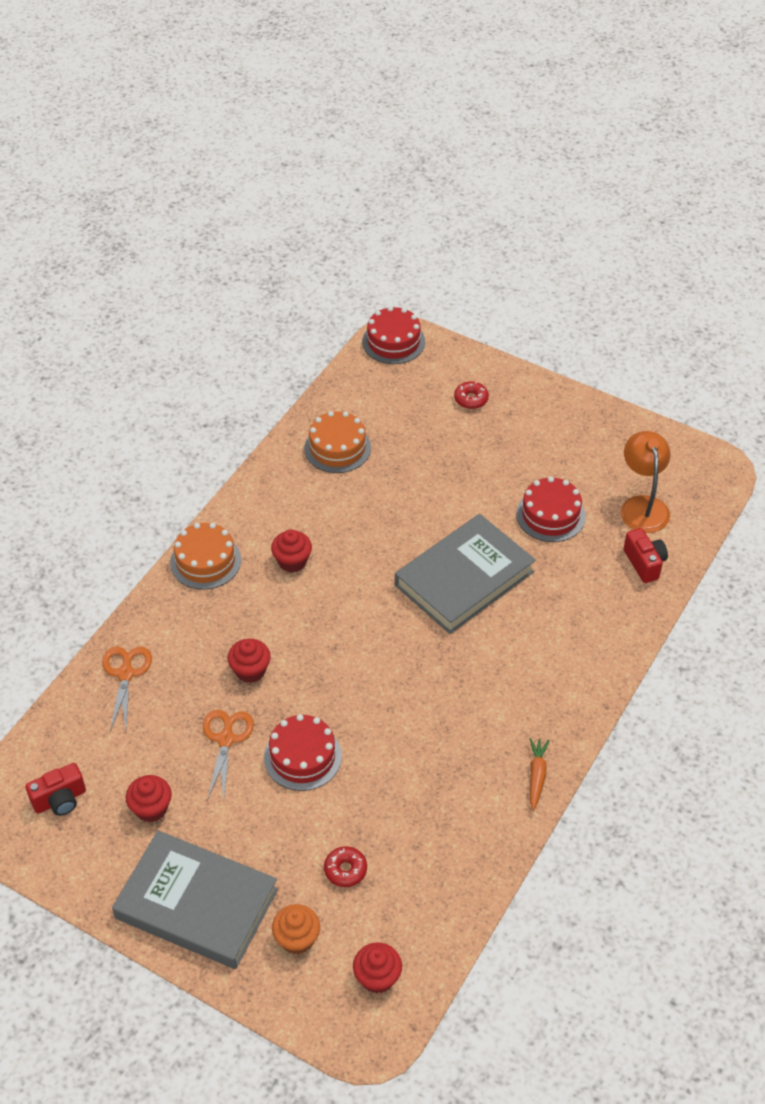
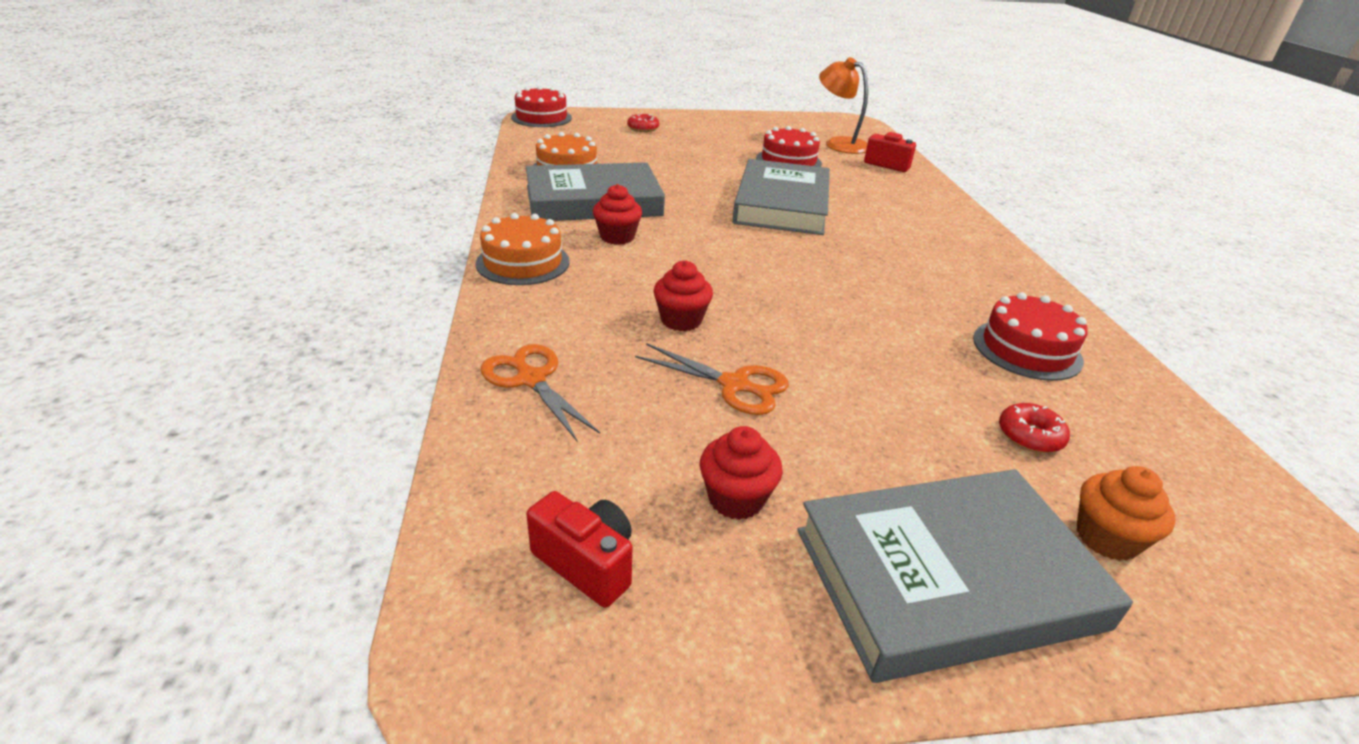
camera: 40 degrees left, 15 degrees down
(60, 800) = (586, 563): red camera -> red camera turned 75 degrees counterclockwise
(226, 739) = (734, 385): orange scissors -> orange scissors turned 150 degrees clockwise
(302, 756) = (834, 362): red cake -> red cake (1027, 349)
(317, 505) = (593, 201): none -> grey book
(377, 977) = (1235, 521): red cupcake -> none
(536, 776) = (1036, 289): orange carrot -> none

